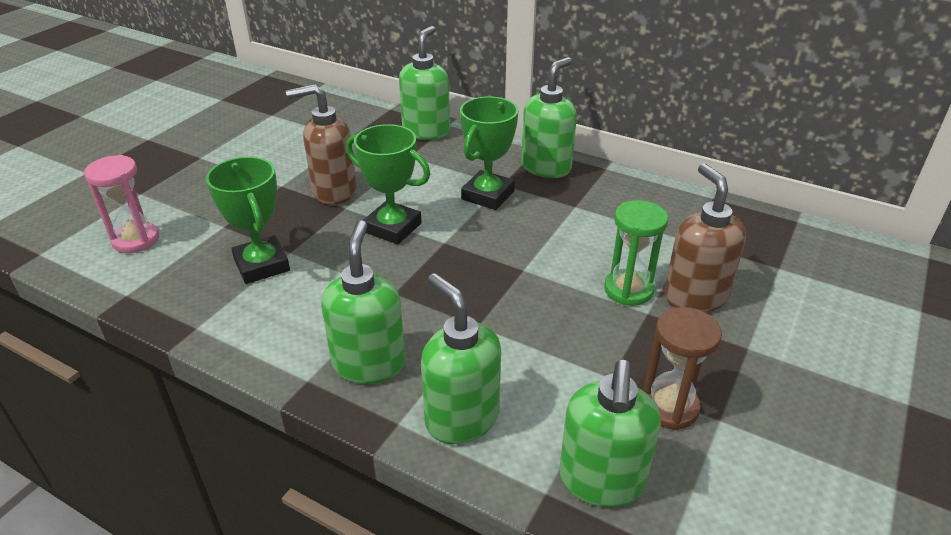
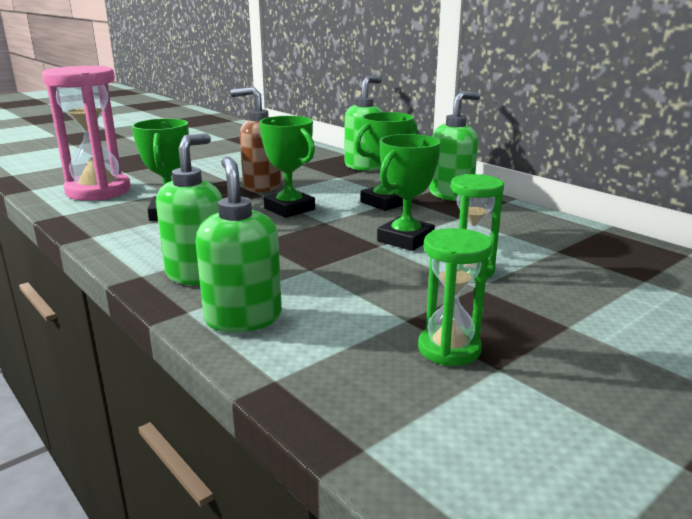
camera: 20 degrees right, 15 degrees down
(136, 240) = (98, 191): pink hourglass -> pink hourglass, size x1.74
(543, 255) = (405, 240): none -> green trophy
(601, 481) = (336, 383): green soap dispenser -> none
(669, 407) = (449, 349): brown hourglass -> green hourglass
(695, 296) = (535, 284): brown soap dispenser -> none

